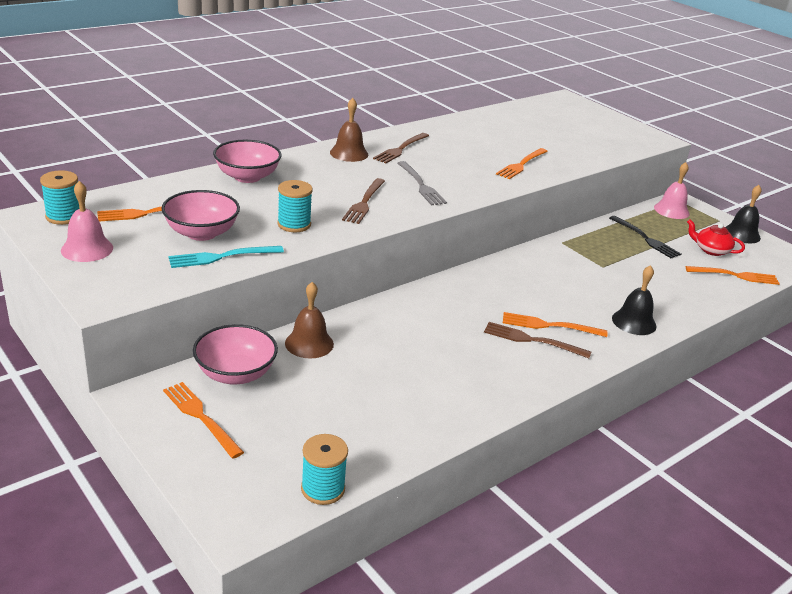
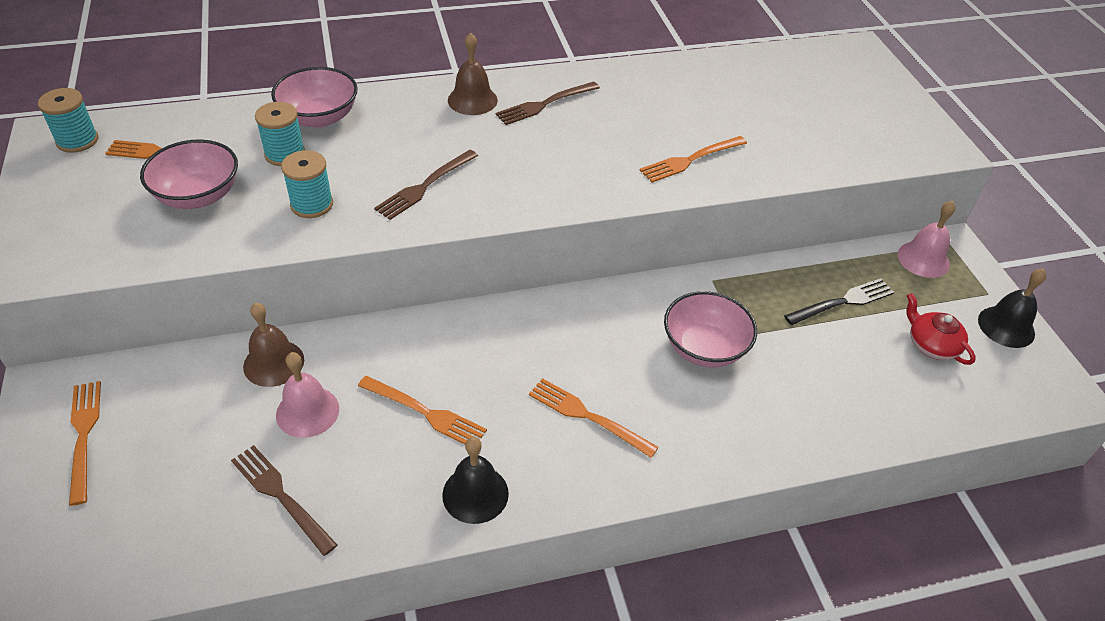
camera: 25 degrees right, 15 degrees up
(87, 249) = (62, 193): pink bell -> pink bell (307, 411)
(221, 257) = (189, 238): turquoise fork -> none
(235, 374) = (163, 385): pink bowl -> pink bowl (704, 348)
(323, 489) = (130, 582): turquoise spool -> turquoise spool (285, 154)
(421, 185) = (521, 171): grey fork -> none
(531, 340) = (545, 434): brown fork -> brown fork (280, 496)
(634, 322) = (712, 442): black bell -> black bell (475, 494)
(646, 239) = (843, 302): black fork -> black fork turned 105 degrees counterclockwise
(736, 276) = (935, 401): orange fork -> orange fork (426, 413)

